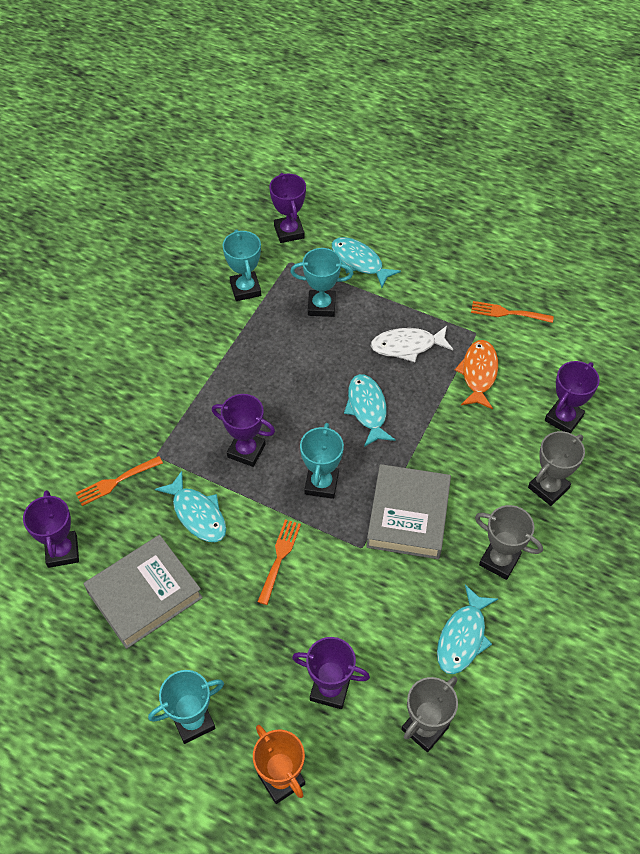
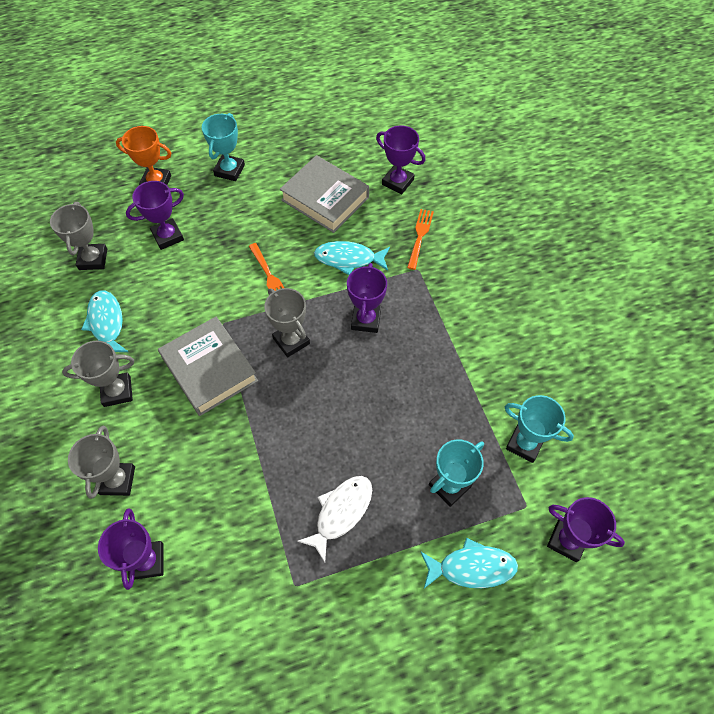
camera: 135 degrees right, 5 degrees up
(144, 595) = (325, 199): grey book -> grey book turned 60 degrees counterclockwise
(246, 451) = (366, 320): purple trophy -> purple trophy turned 60 degrees counterclockwise
(321, 484) = (291, 341): turquoise trophy -> grey trophy
(367, 409) = (316, 424): turquoise fish -> none
(478, 373) = (256, 541): orange fish -> none
(508, 313) = (284, 642): orange fork -> none

